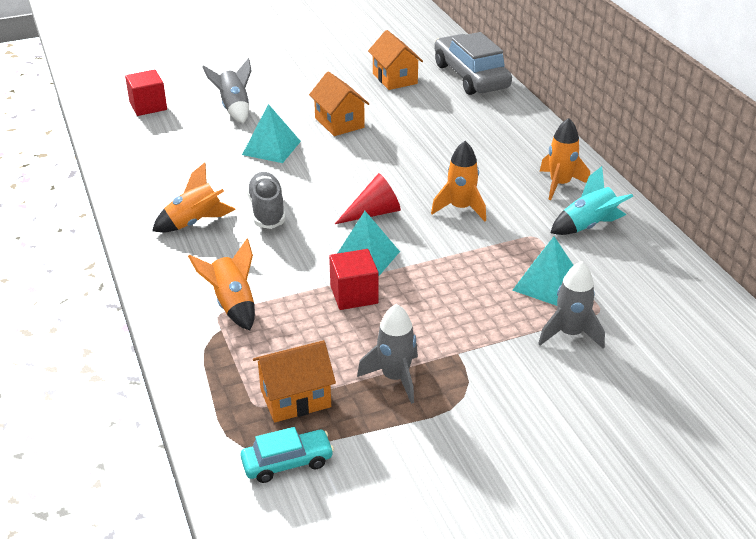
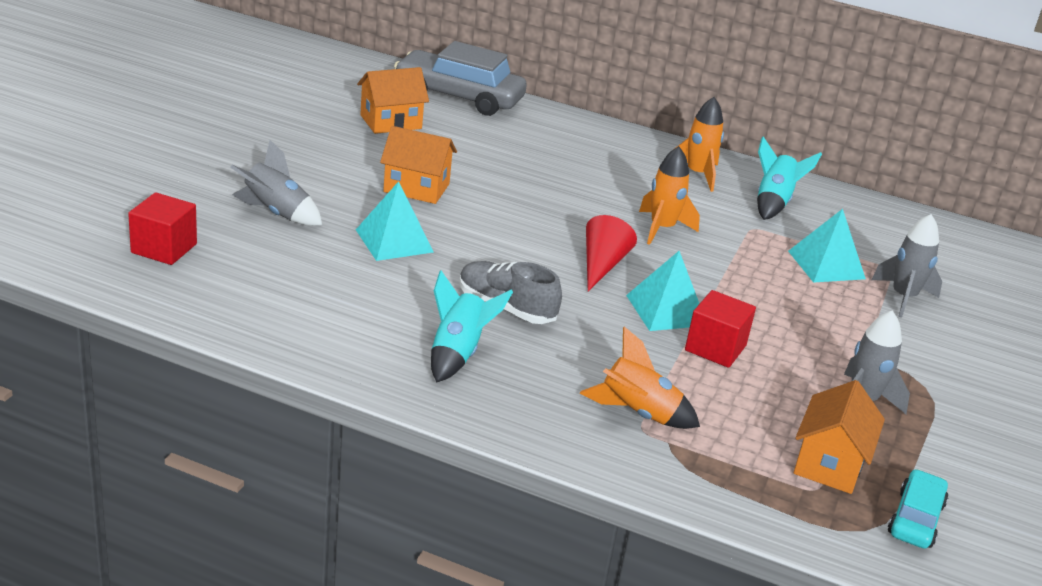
camera: 50 degrees left, 5 degrees down
(195, 223) = (458, 353): orange rocket -> turquoise rocket
(394, 78) = (391, 122): orange house -> orange house turned 45 degrees counterclockwise

